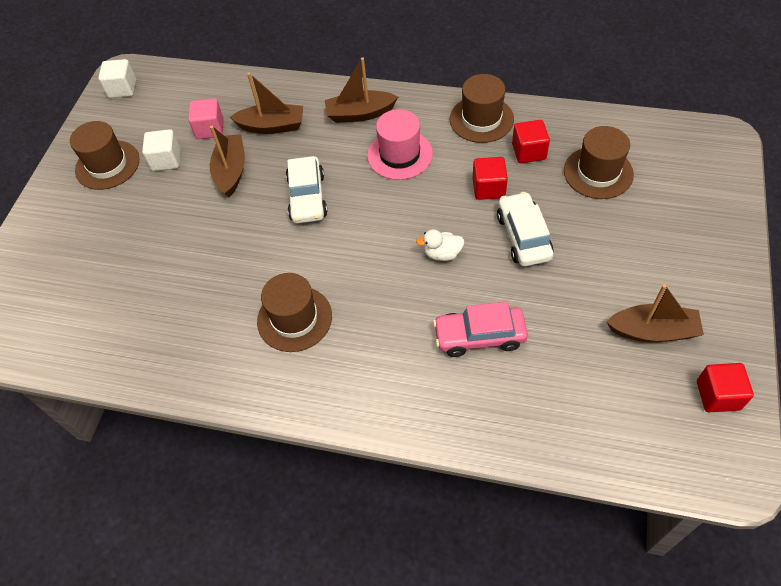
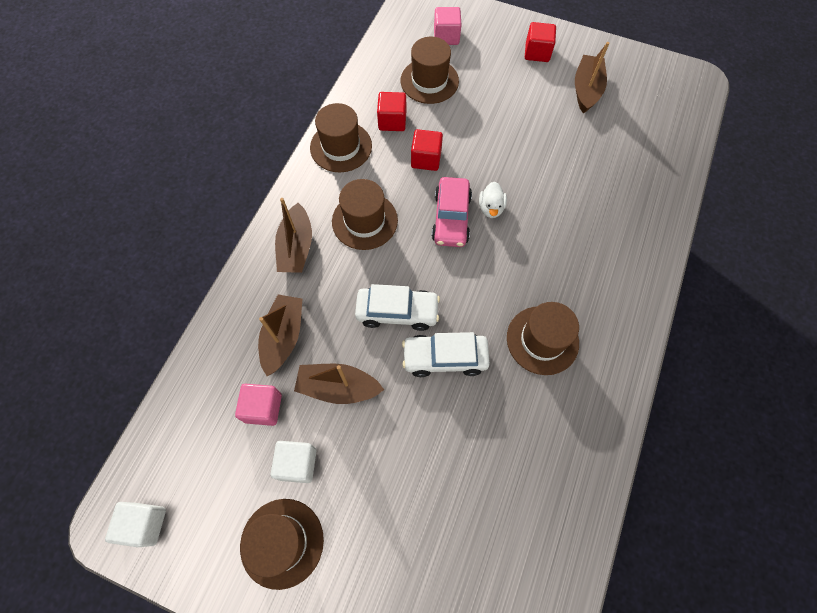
camera: 85 degrees left, 10 degrees up
(400, 155) = (364, 221): pink hat -> brown hat
(479, 336) = (578, 198): pink car -> pink car (451, 218)
(523, 236) = (484, 146): white car -> white car (445, 357)
(674, 176) = (446, 36): none -> pink cube
(718, 395) = (640, 71): red cube -> red cube (537, 52)

